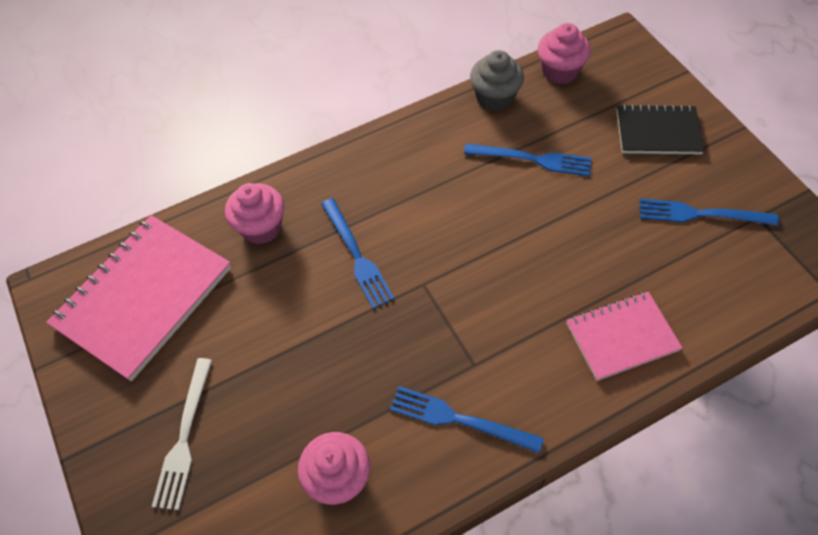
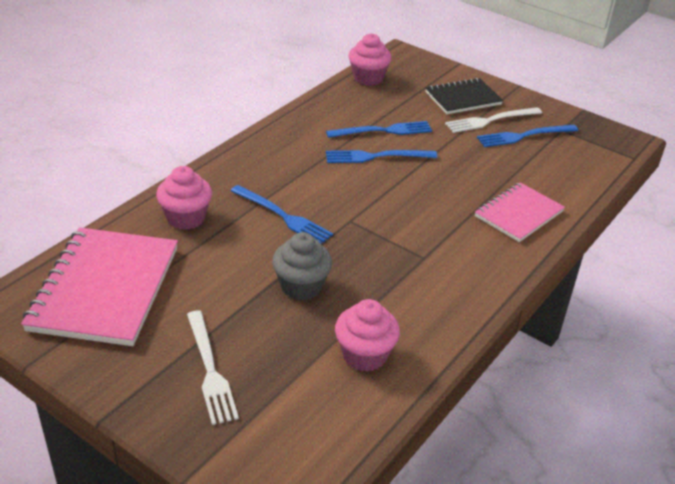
camera: 30 degrees left, 20 degrees down
(459, 419) = (435, 292): blue fork -> blue fork (376, 156)
(494, 98) = (329, 102): grey cupcake -> grey cupcake (301, 286)
(672, 177) = (490, 120): none -> white fork

